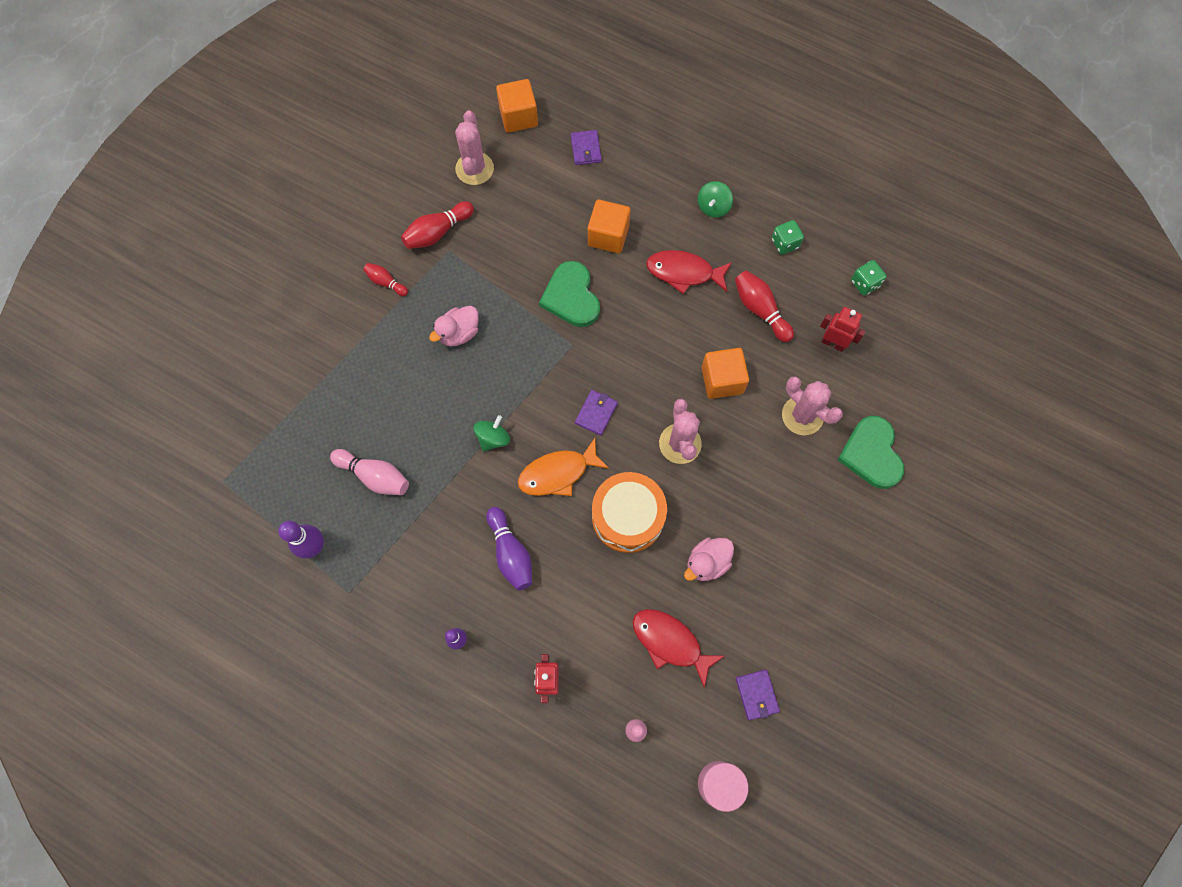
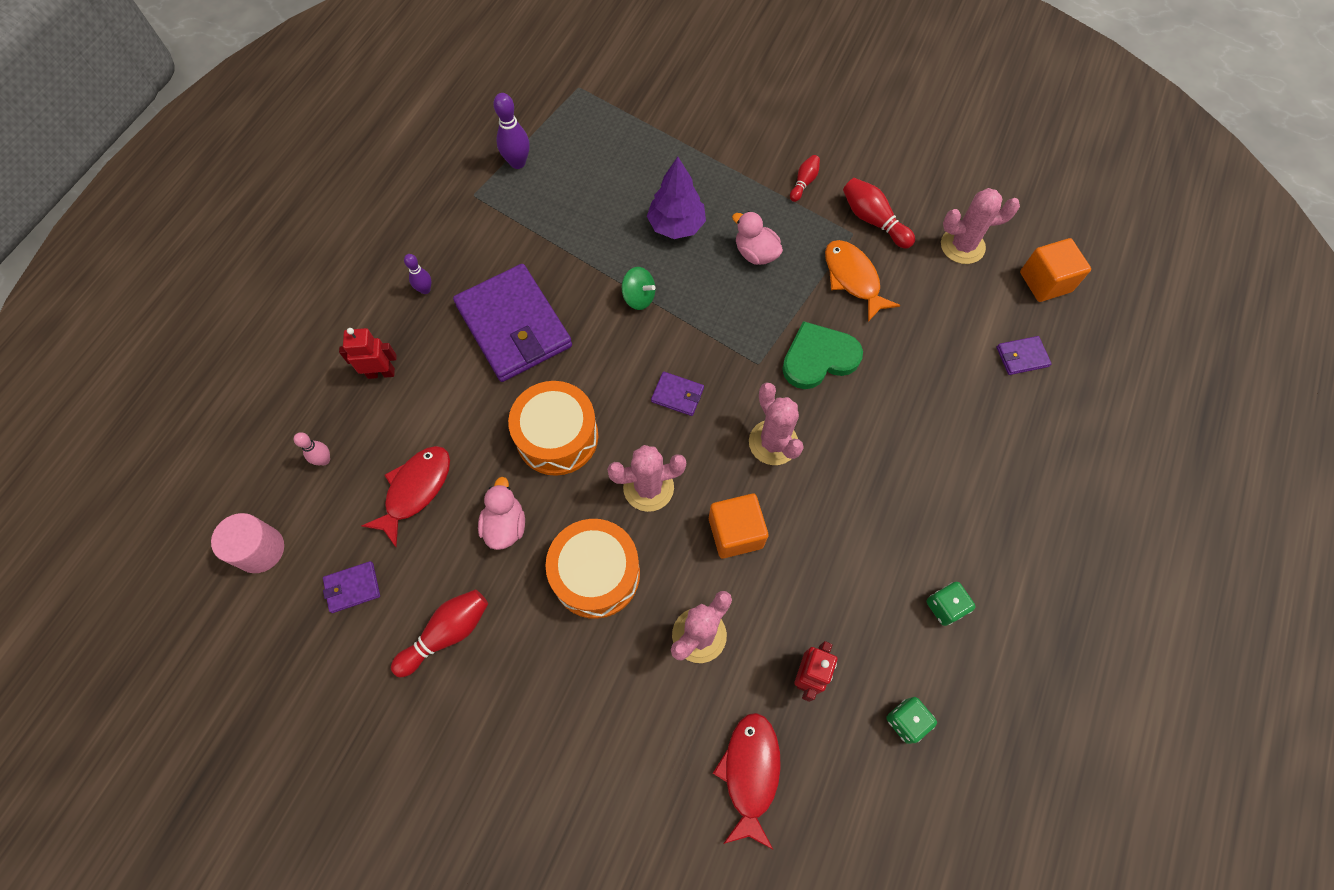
camera: 85 degrees right, 5 degrees down
(374, 476) = (590, 200): pink bowling pin -> none
(417, 399) = (676, 225): none -> purple tree
(510, 553) = (514, 326): purple bowling pin -> purple wallet
(558, 473) = (604, 362): orange fish -> orange fish (853, 279)
(608, 236) = (907, 390): orange cube -> none
(646, 342) = (773, 442): none -> pink cactus
(684, 272) = (875, 480): red fish -> red fish (750, 773)
(707, 563) = (505, 525): pink duck -> pink duck turned 45 degrees clockwise
(713, 207) = (978, 511): green spinning top -> none
(752, 490) = (596, 574): none -> orange drum
(760, 310) = (840, 577): red bowling pin -> red bowling pin (447, 633)
(871, 454) = (654, 729): green heart -> none

